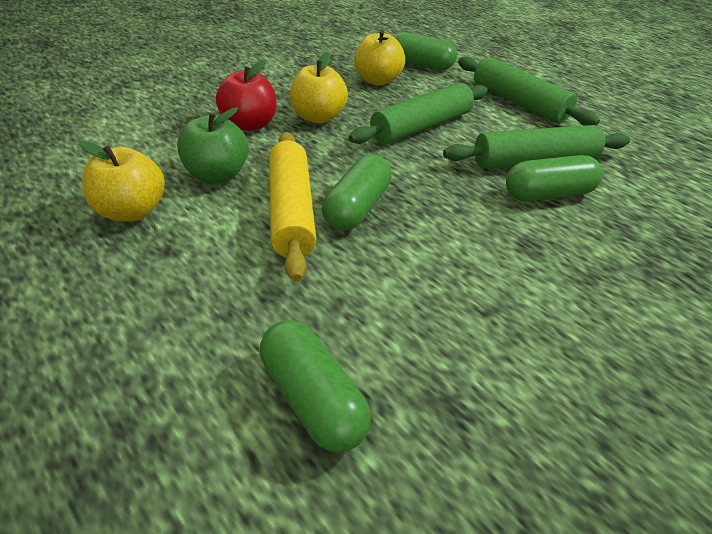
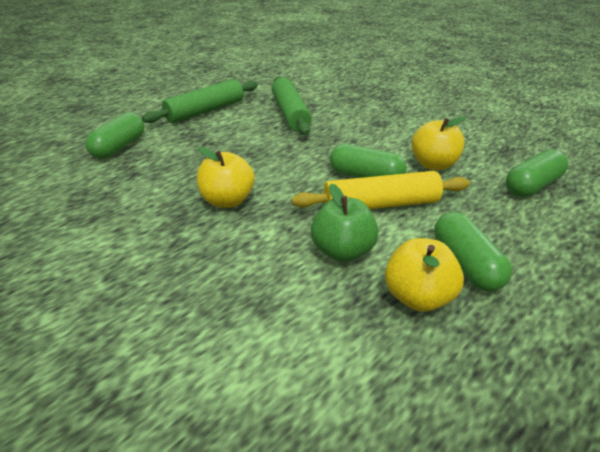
camera: 90 degrees left, 5 degrees down
(250, 124) = (243, 242): red apple -> none
(377, 80) = (151, 169): yellow apple -> yellow apple (433, 164)
(421, 126) = (244, 150): green rolling pin -> none
(548, 194) = (327, 113): green capsule -> green capsule (465, 263)

